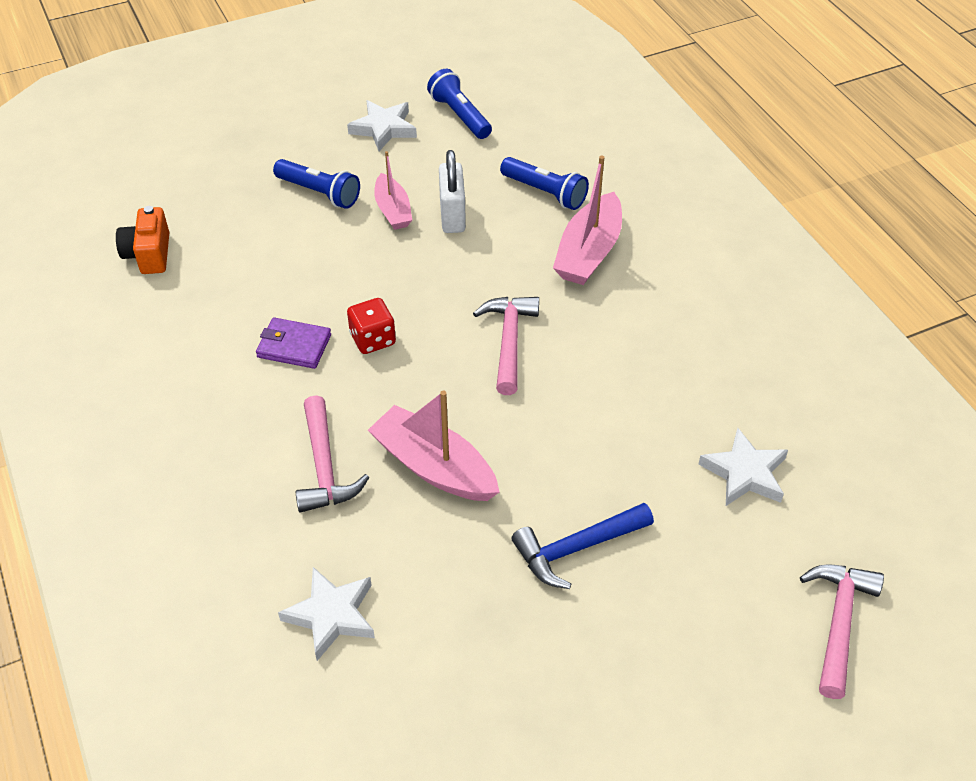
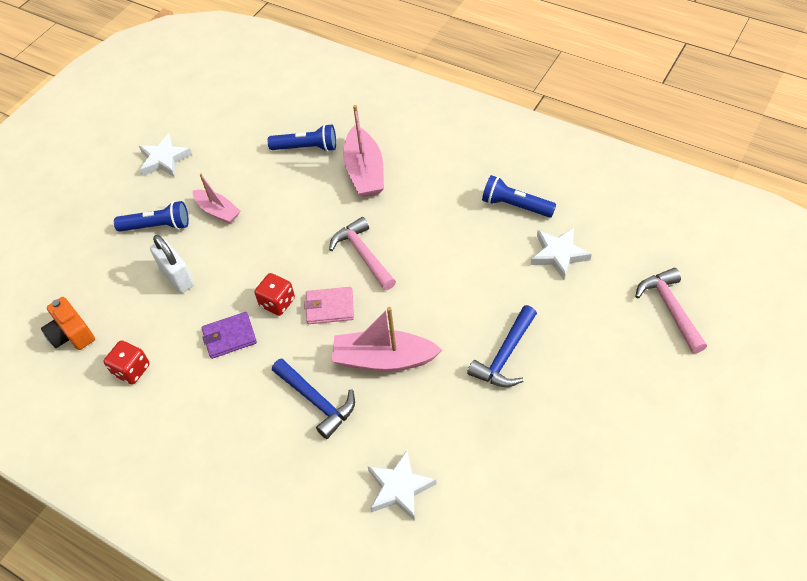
camera: 30 degrees left, 5 degrees up
(173, 322) = (131, 370): none -> red dice
(324, 467) = (317, 401): pink hammer -> blue hammer
(423, 377) = (330, 307): none -> pink wallet
(452, 216) = (260, 194): white padlock -> white padlock (177, 277)
(460, 115) = (208, 125): blue flashlight -> blue flashlight (515, 205)

